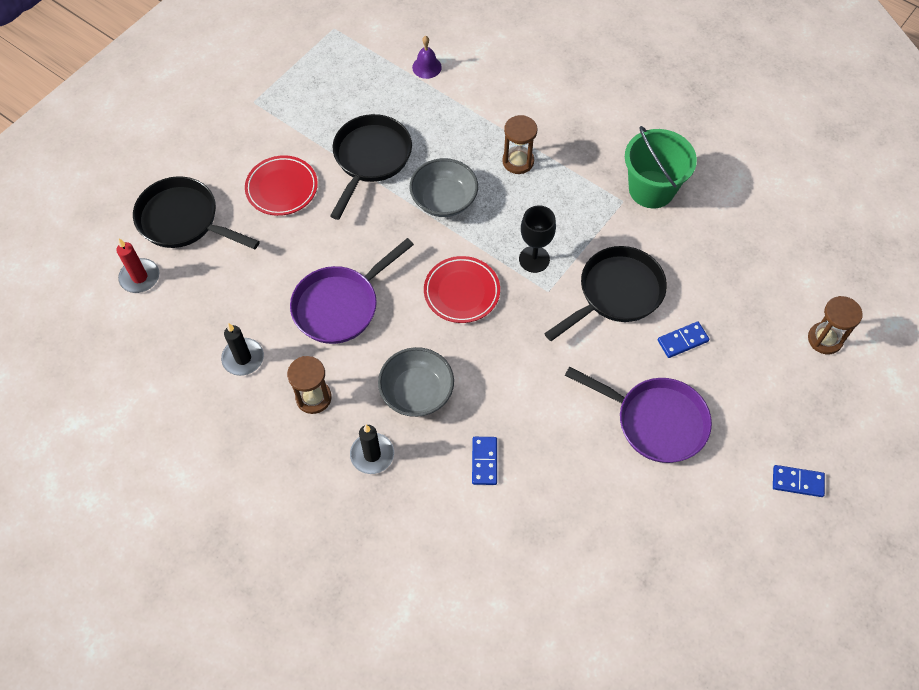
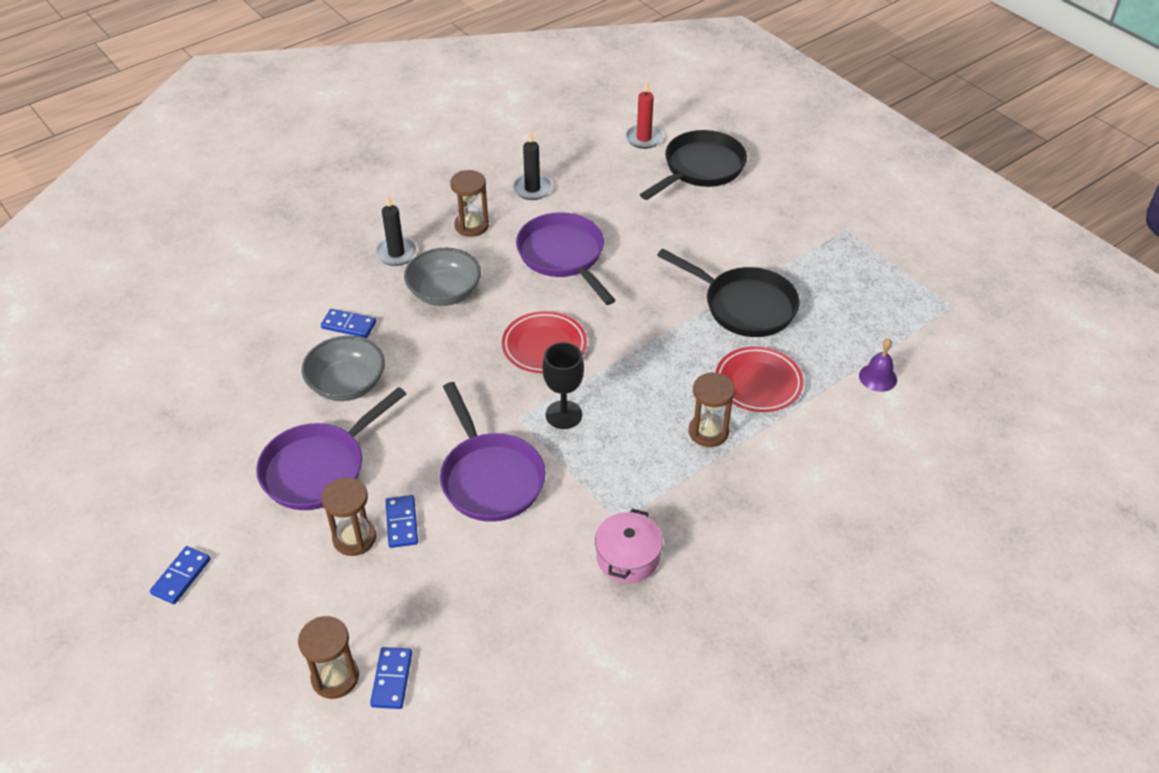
camera: 105 degrees right, 15 degrees down
(282, 188) = (721, 236): red plate -> red plate (758, 383)
(444, 200) = (670, 355): grey bowl -> grey bowl (347, 384)
(616, 293) = (490, 478): black pan -> purple pan
(651, 189) = (628, 557): green bucket -> pink pot
(710, 369) = (354, 538): none -> brown hourglass
(809, 304) = (391, 679): none -> blue domino

